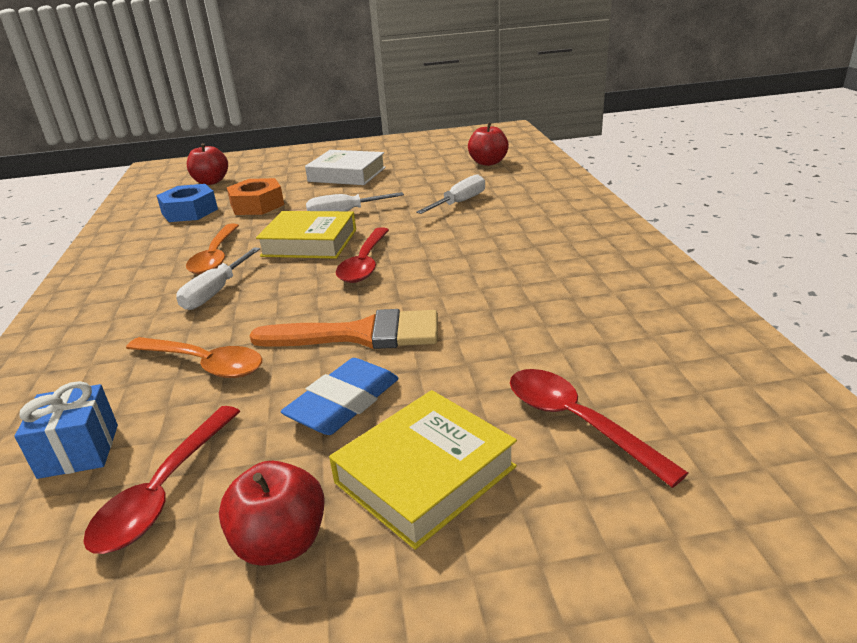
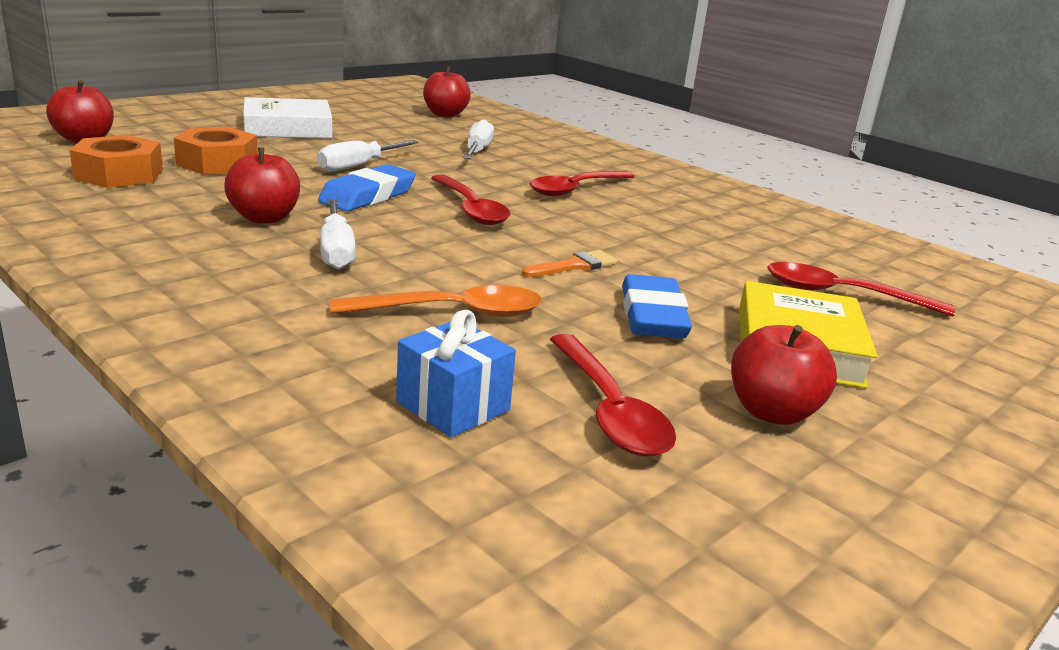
camera: 40 degrees left, 5 degrees down
(189, 211) = (119, 174): blue nut -> orange nut
(216, 257) = (264, 218): orange spoon -> red apple
(309, 243) = (368, 196): yellow book -> blue eraser
(361, 335) = (574, 265): orange brush -> orange brush, size x0.50
(486, 251) = (576, 189): none -> red spoon

